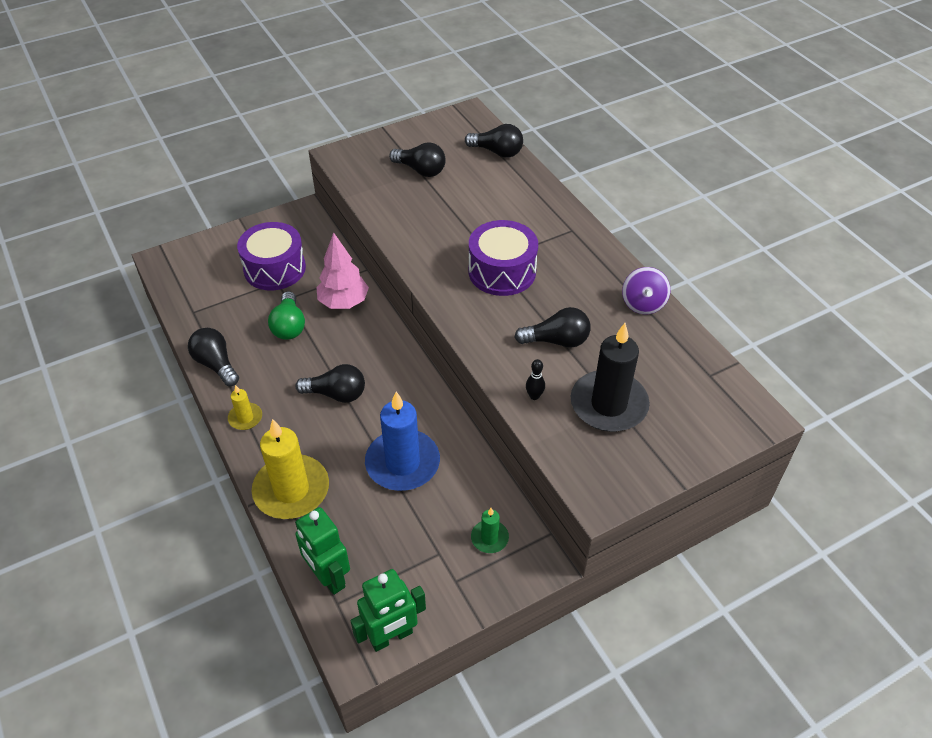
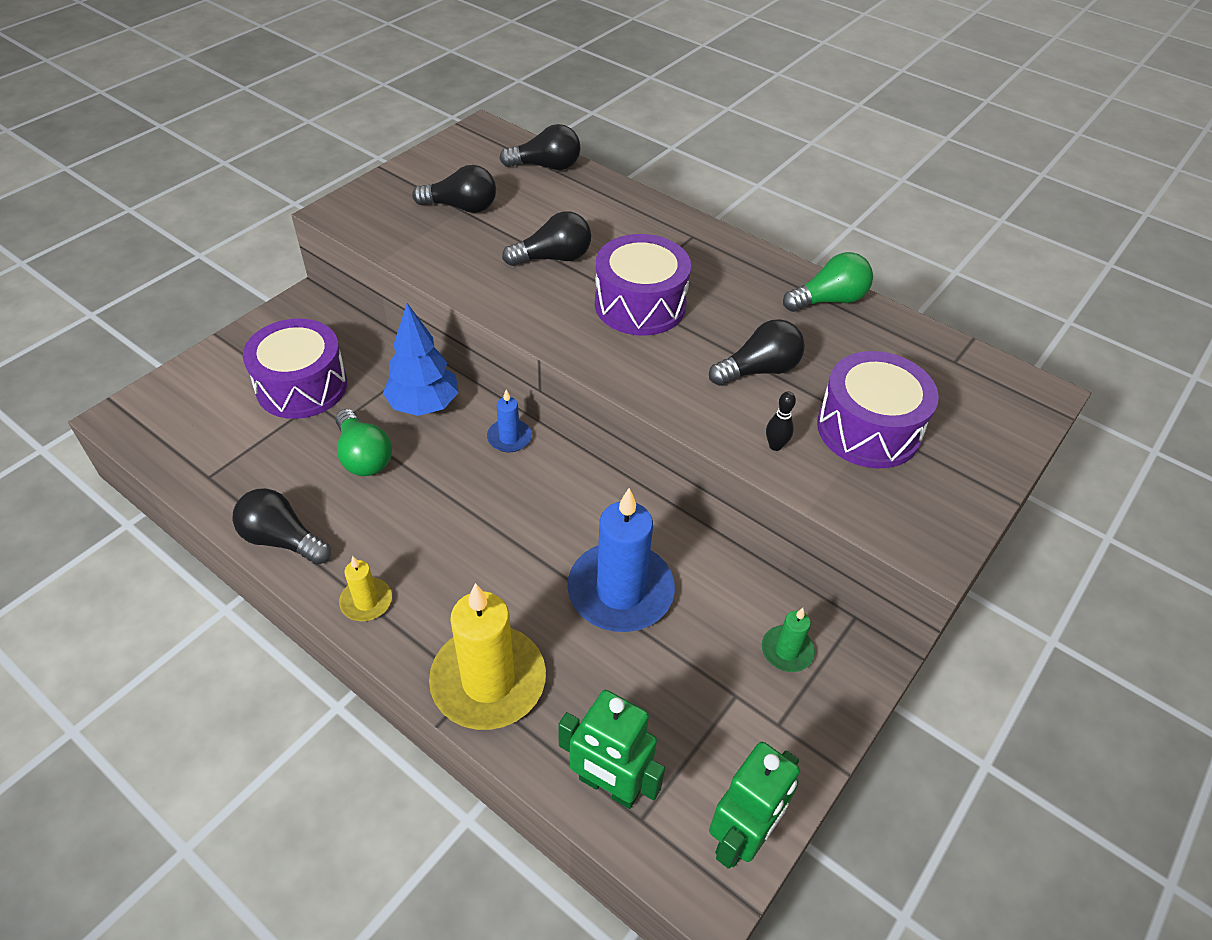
camera: 25 degrees left, 0 degrees up
(336, 394) = (480, 528): black light bulb -> black light bulb (553, 258)
(344, 302) = (424, 405): pink tree -> blue tree
(387, 340) = (509, 438): none -> blue candle
(608, 404) = (868, 429): black candle -> purple drum
(643, 304) = (829, 300): purple spinning top -> green light bulb

